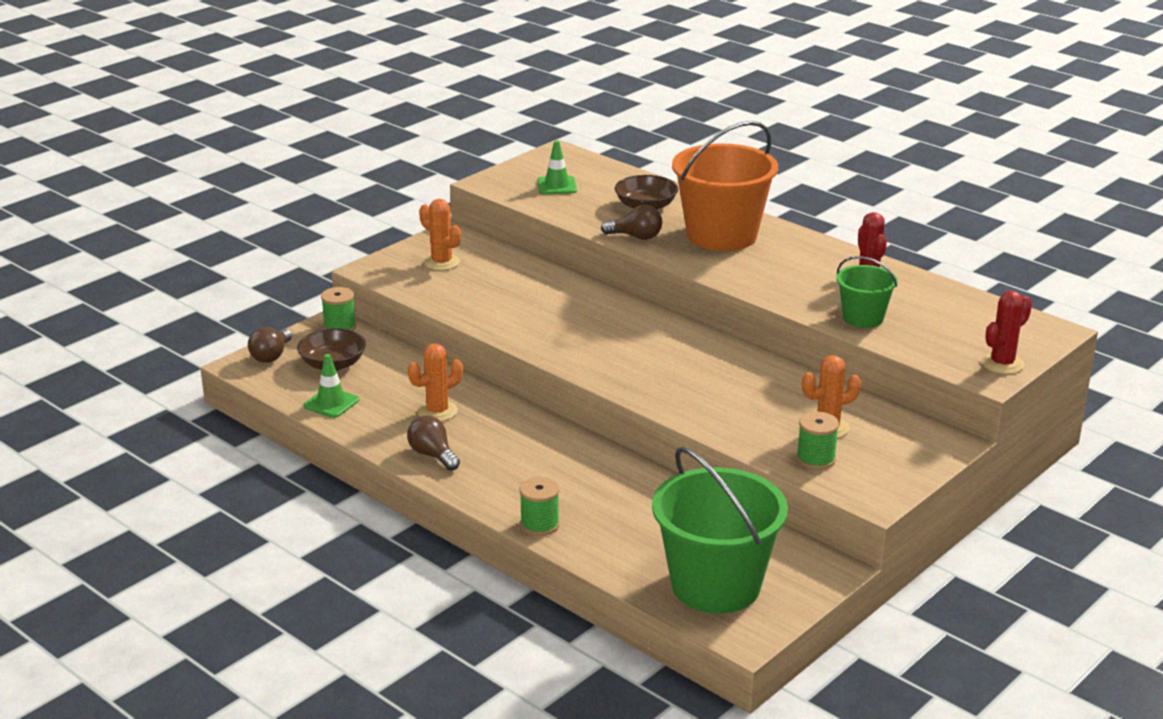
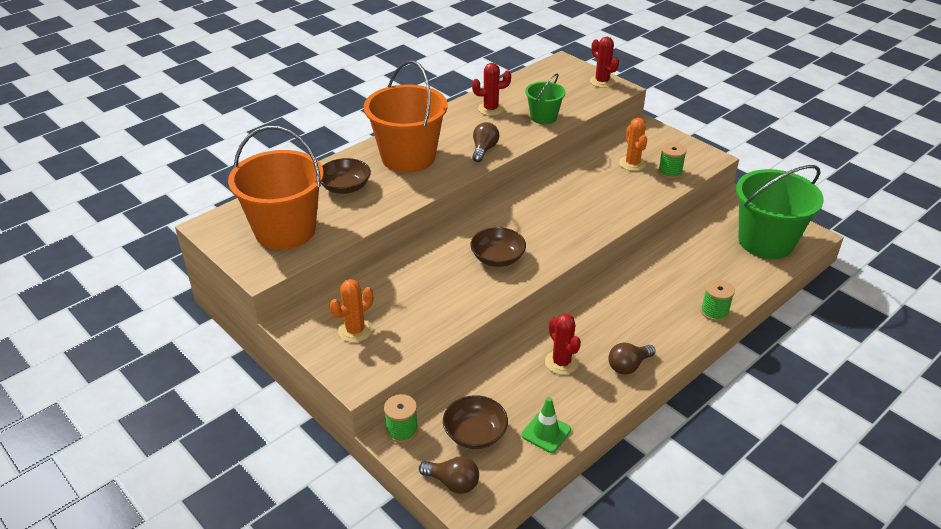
camera: 85 degrees left, 10 degrees up
(437, 411) = (561, 362): orange cactus -> red cactus
(557, 186) = (285, 230): green traffic cone -> orange bucket
(575, 331) = (497, 258): none -> brown bowl
(636, 237) = (401, 196): brown light bulb -> brown light bulb (484, 150)

